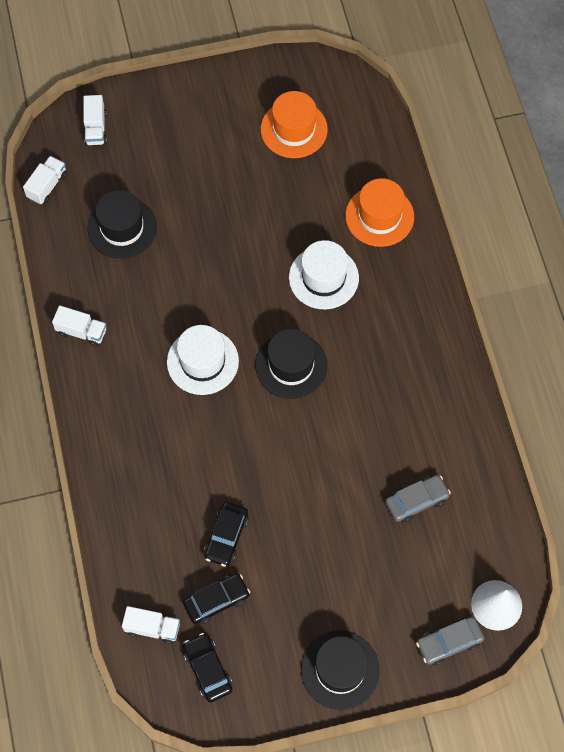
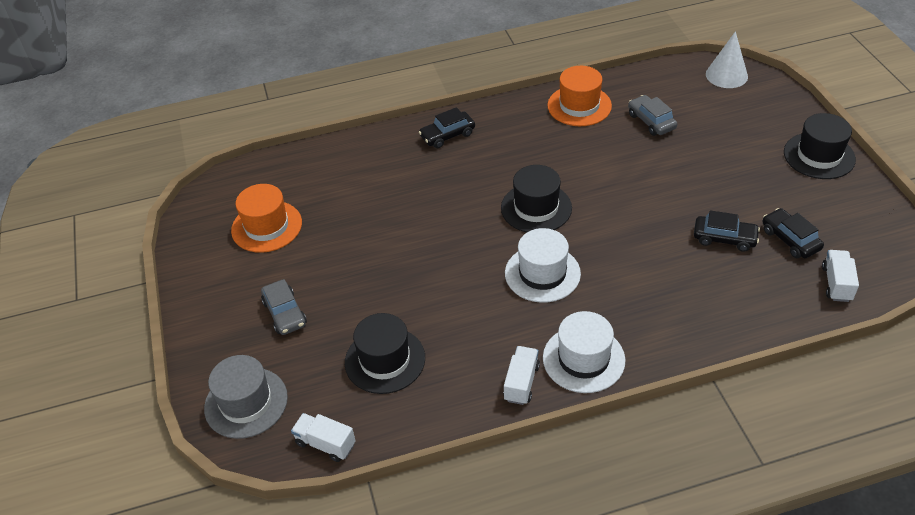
camera: 90 degrees left, 20 degrees down
(95, 128) = (246, 402): white truck -> grey hat
(208, 669) = (858, 239): black car -> black car (447, 135)
(323, 277) = (439, 192): white hat -> white hat (583, 359)
(379, 216) = (370, 160): orange hat -> orange hat (579, 106)
(449, 642) = (768, 97): grey car -> grey car (285, 313)

